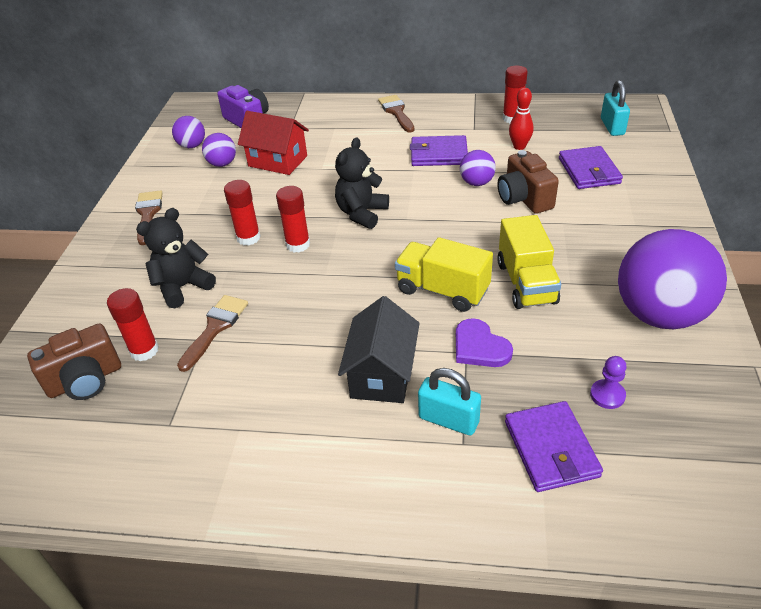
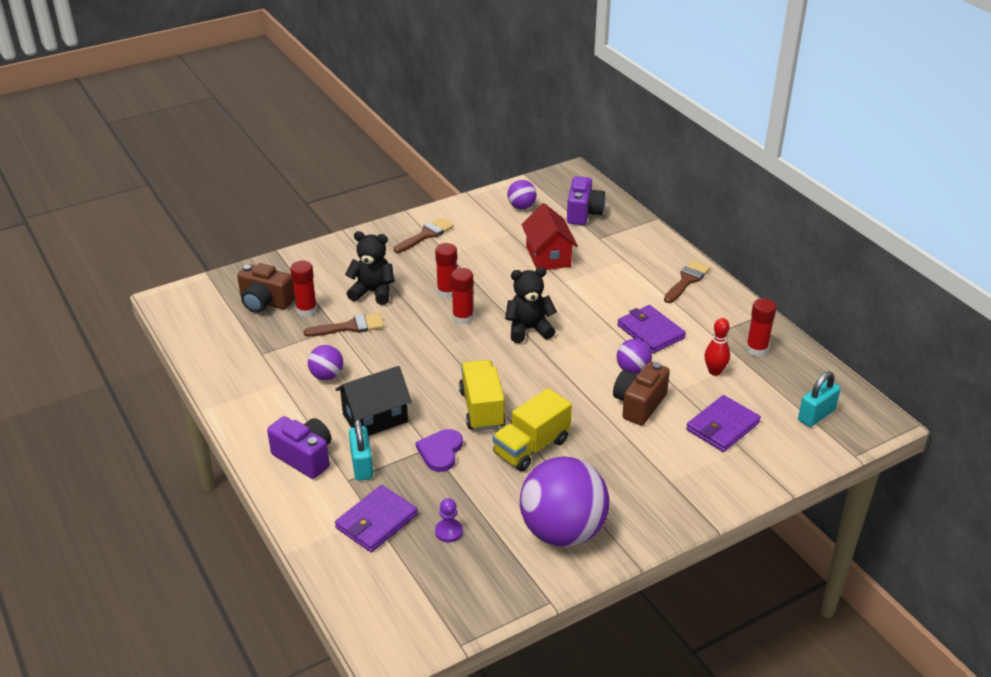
camera: 50 degrees right, 5 degrees down
(222, 164) = (515, 233): purple ball -> purple ball (327, 376)
(391, 467) = (304, 457): none -> purple camera

